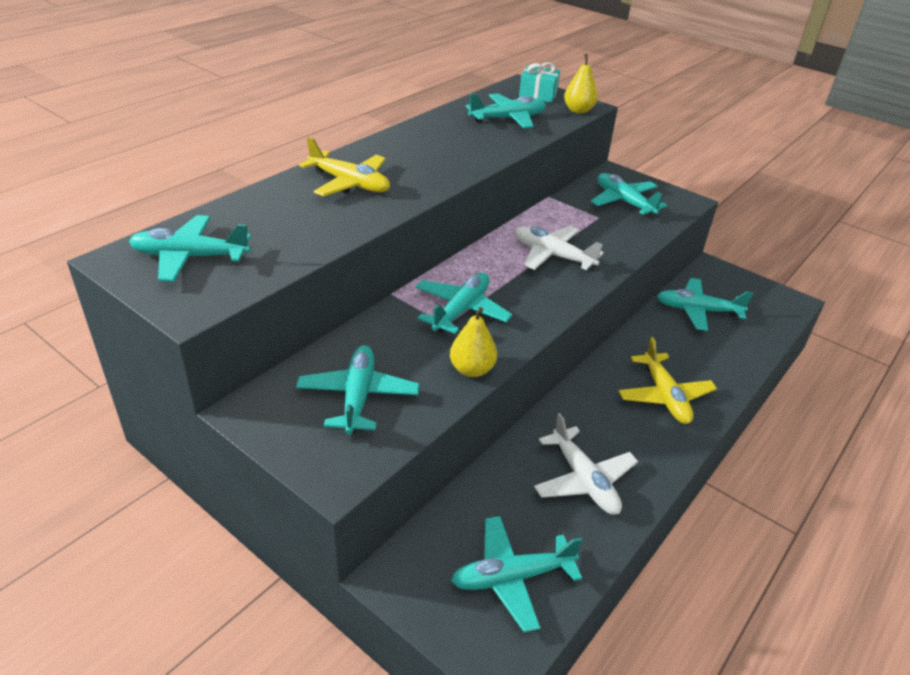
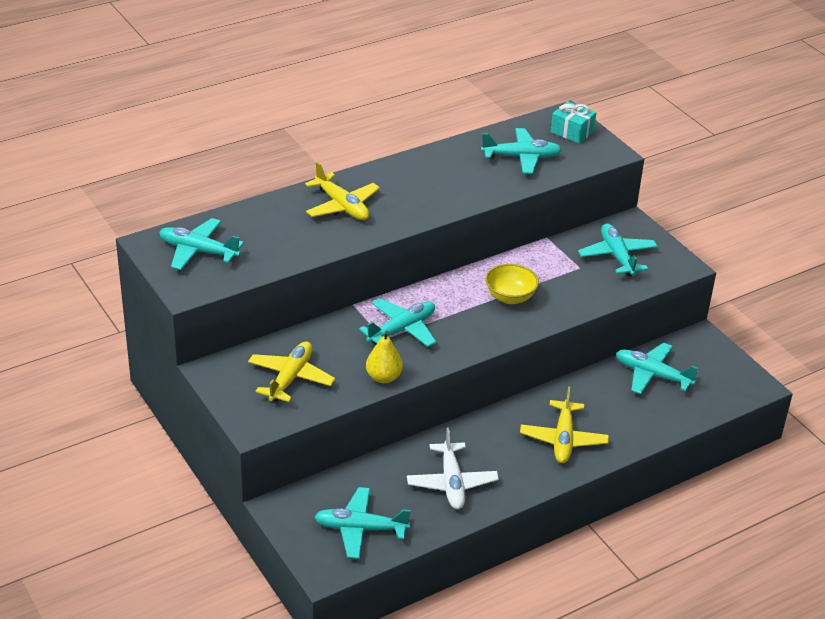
camera: 20 degrees right, 0 degrees up
(358, 396) = (290, 378): turquoise plane -> yellow plane
(553, 255) = (510, 297): white plane -> yellow bowl
(578, 110) = (599, 157): yellow pear -> none

